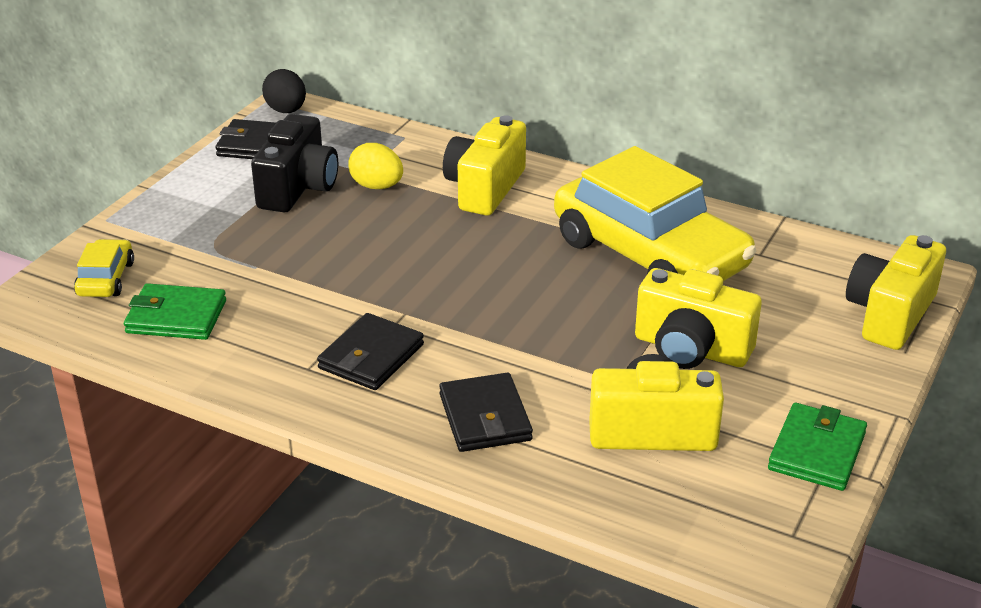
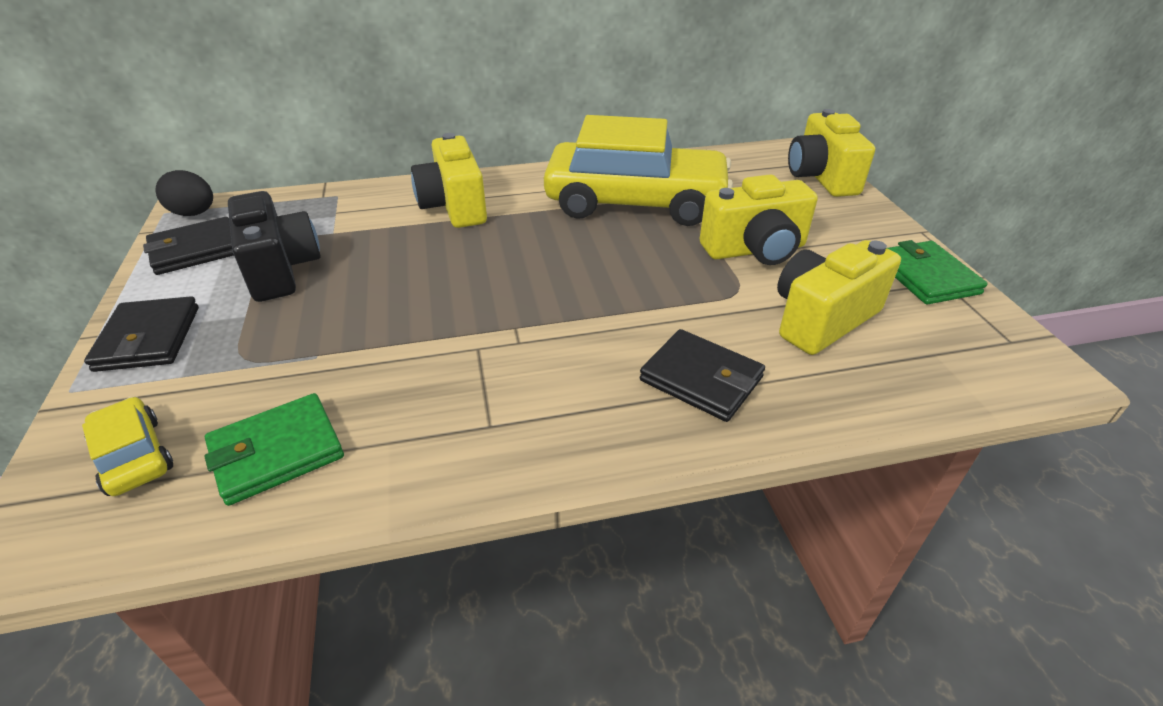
camera: 40 degrees left, 5 degrees up
(371, 356) = (535, 381): black wallet -> black wallet (148, 338)
(377, 186) = (358, 239): yellow egg -> none

